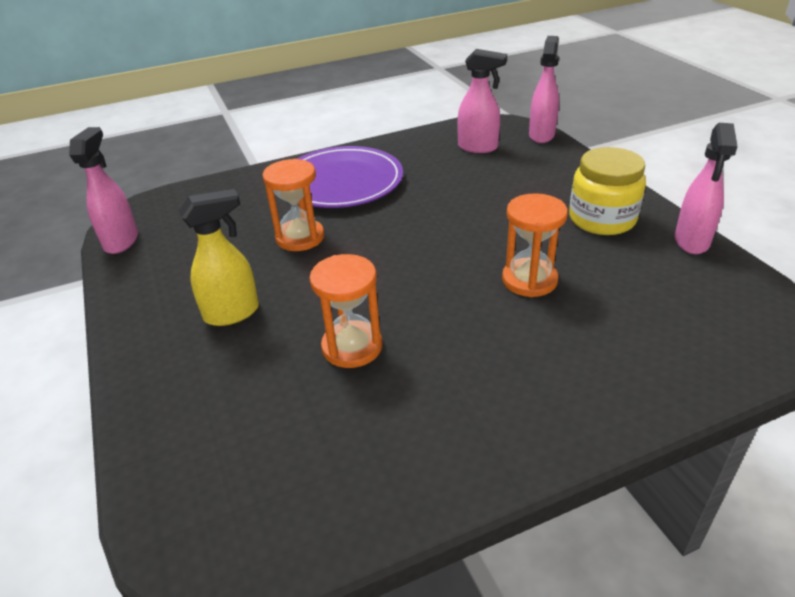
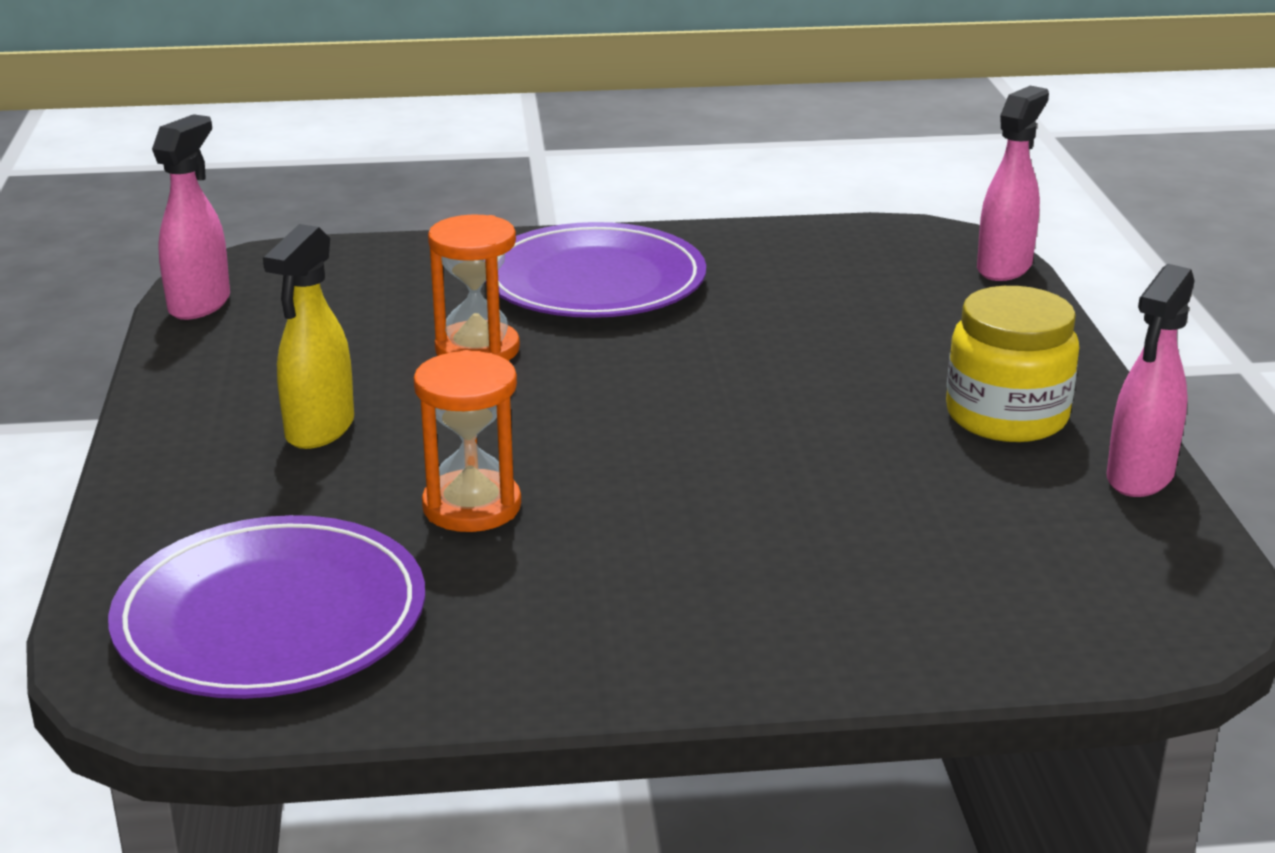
camera: 15 degrees right, 10 degrees down
(232, 313) = (319, 430): yellow spray bottle -> yellow spray bottle turned 120 degrees clockwise
(266, 469) = (271, 617): none -> purple plate
(478, 147) = (870, 268): pink spray bottle -> none
(529, 280) = (810, 477): orange hourglass -> none

